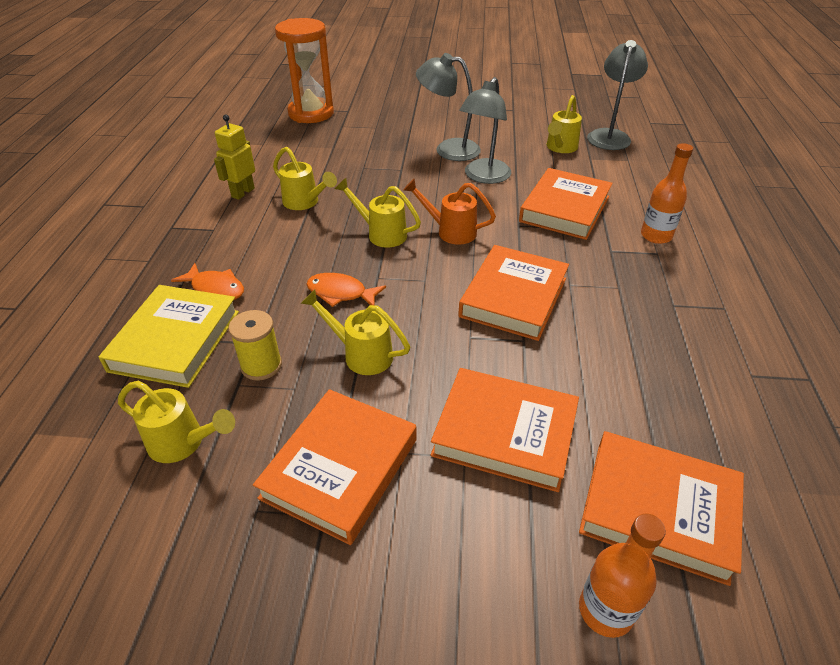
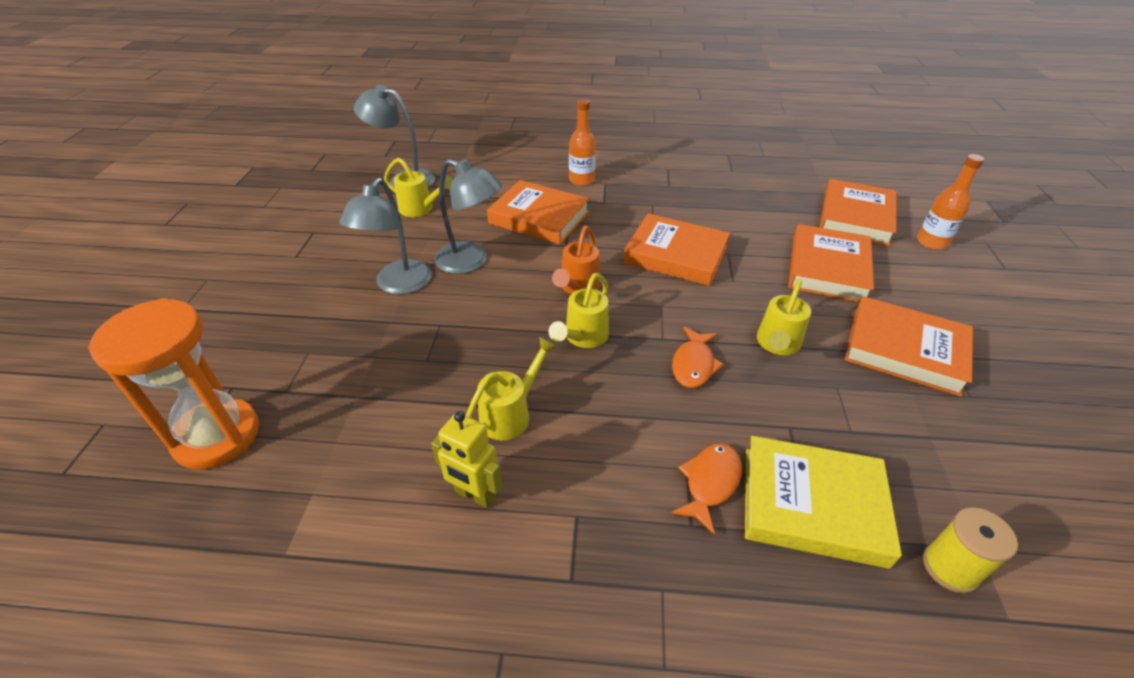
camera: 90 degrees left, 0 degrees up
(183, 443) = (940, 461): yellow watering can -> none
(261, 365) = (819, 416): yellow spool -> yellow spool (950, 567)

